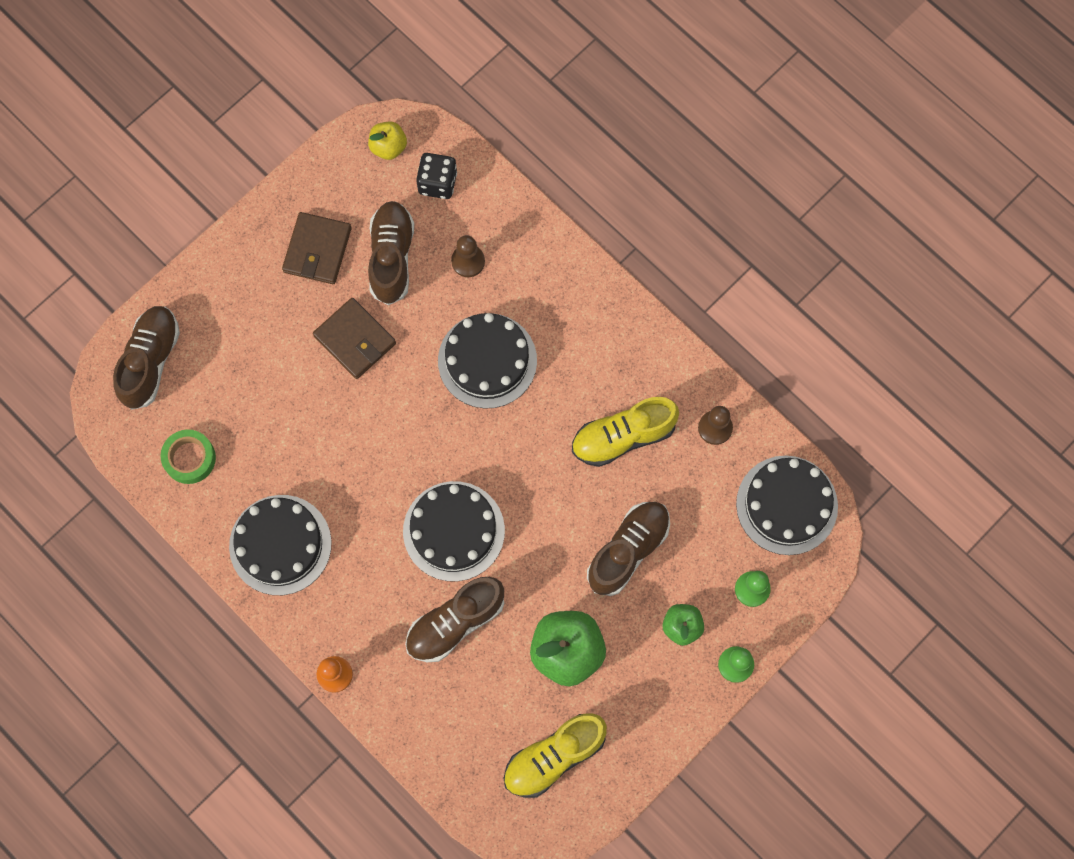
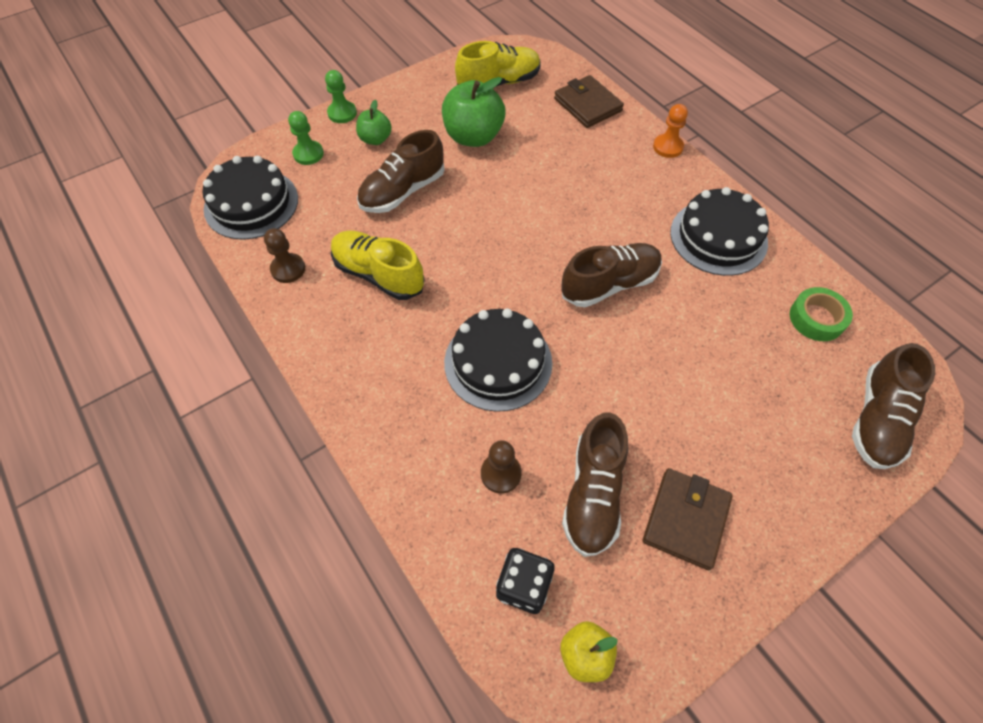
camera: 170 degrees left, 15 degrees down
(355, 340) = (642, 406): brown wallet -> brown wallet (587, 105)
(453, 531) = (555, 225): black cake -> none
(455, 623) = (563, 165): brown shoe -> brown shoe (609, 284)
(623, 437) = (378, 274): yellow shoe -> yellow shoe turned 135 degrees counterclockwise

